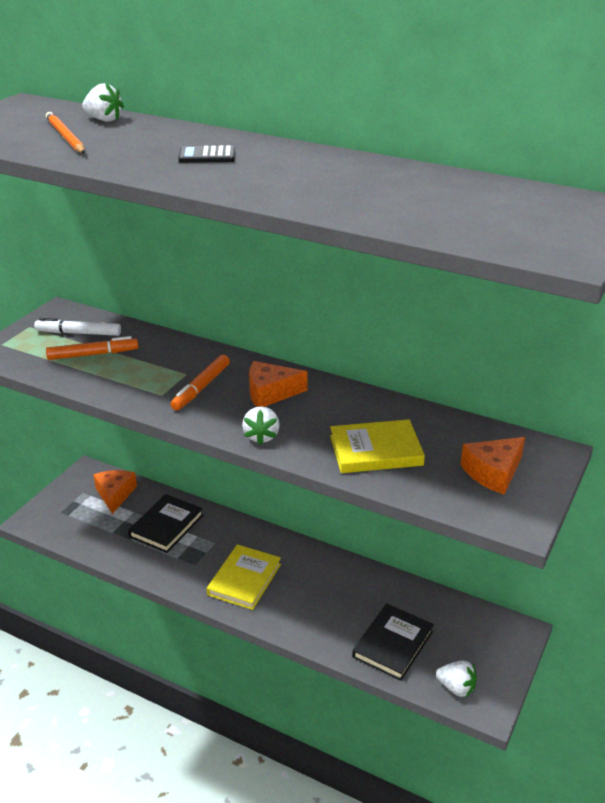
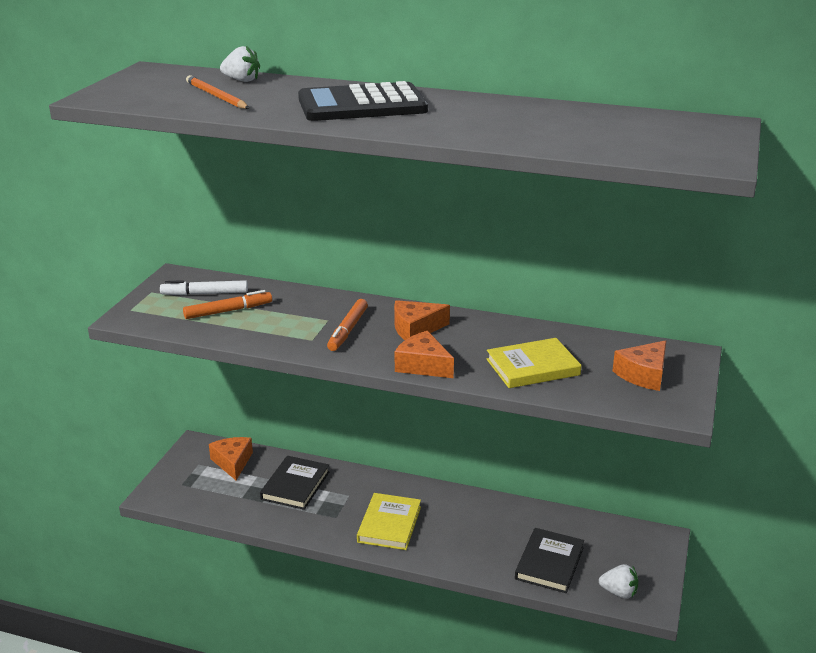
camera: 10 degrees left, 5 degrees down
(207, 156) = (362, 105): black calculator -> black calculator, size x2.37
(261, 436) = (423, 365): white strawberry -> orange cheese

